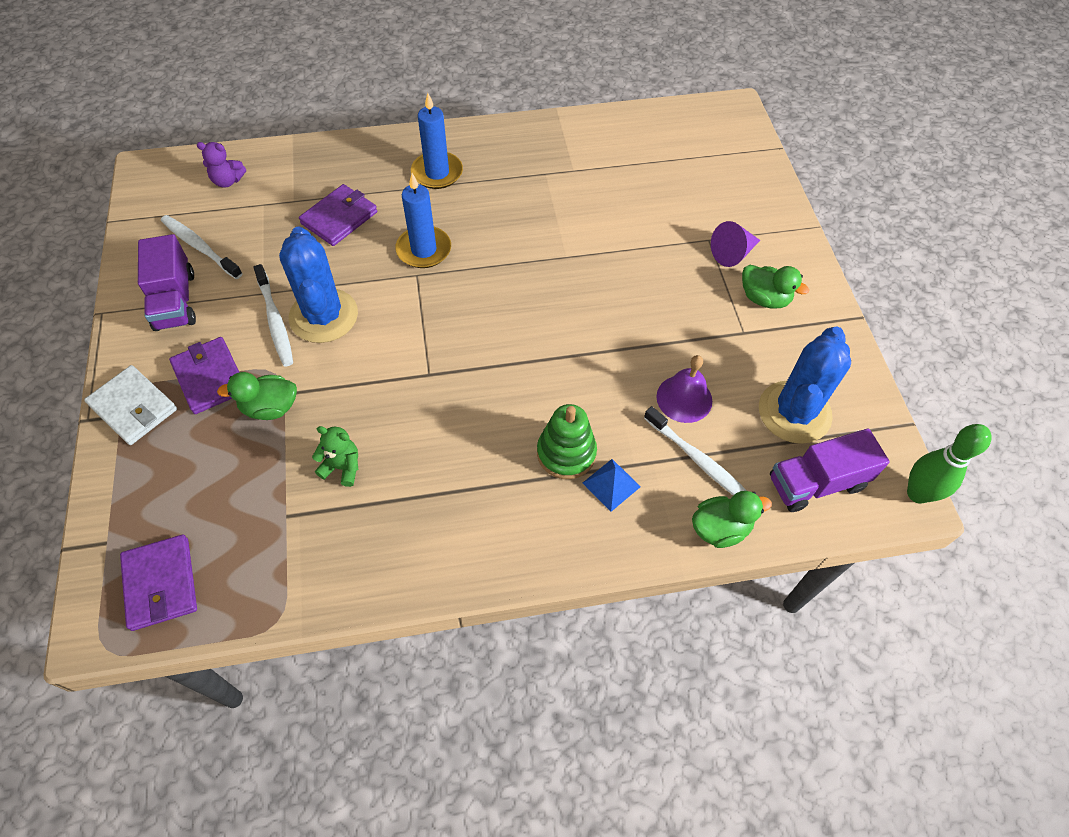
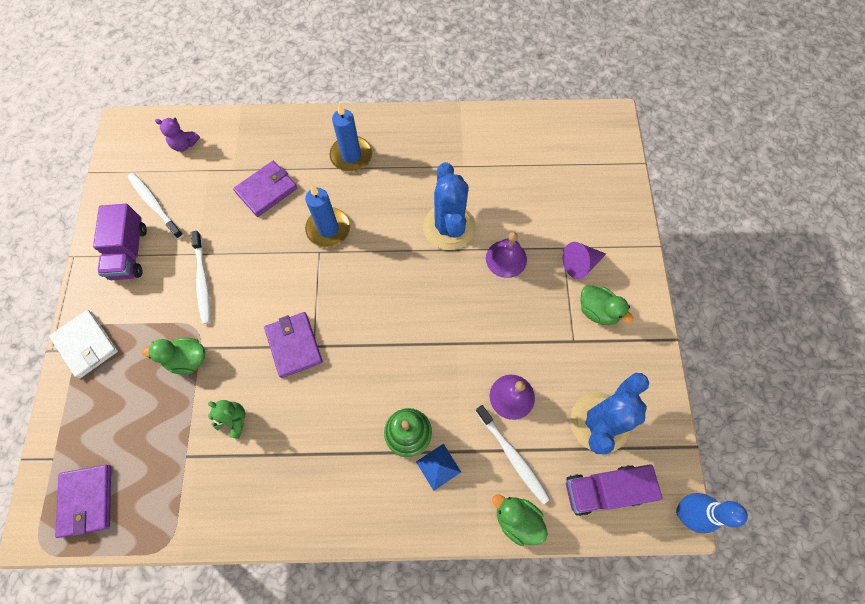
camera: 10 degrees right, 10 degrees up
(210, 377) = (146, 326): purple wallet -> purple wallet (294, 345)
(323, 316) = (240, 281): blue cactus -> blue cactus (449, 227)
(645, 257) = (506, 258): none -> purple bell
(720, 528) = (517, 519): green duck -> green duck turned 135 degrees counterclockwise
(917, 493) = (684, 512): green bowling pin -> blue bowling pin

